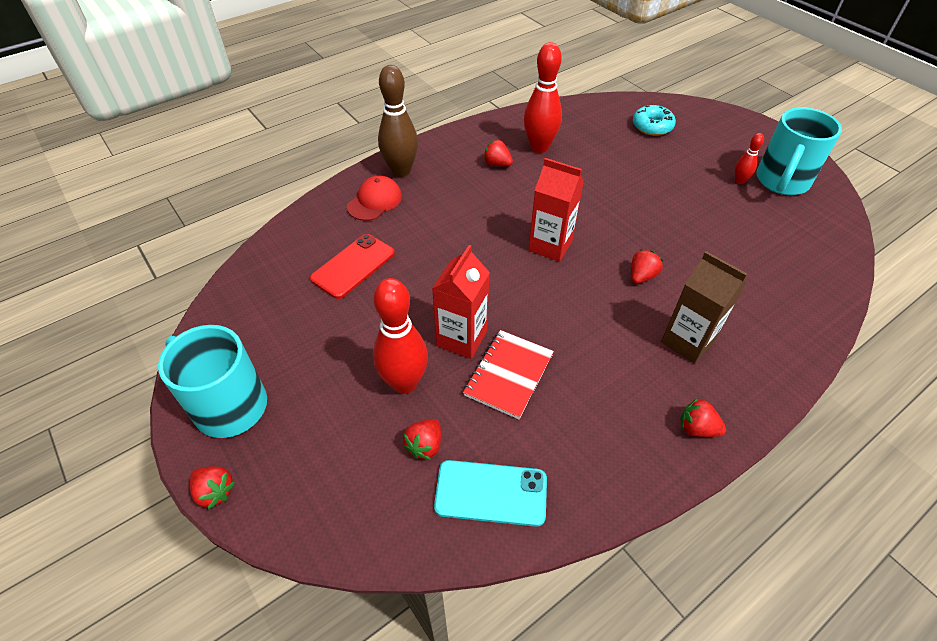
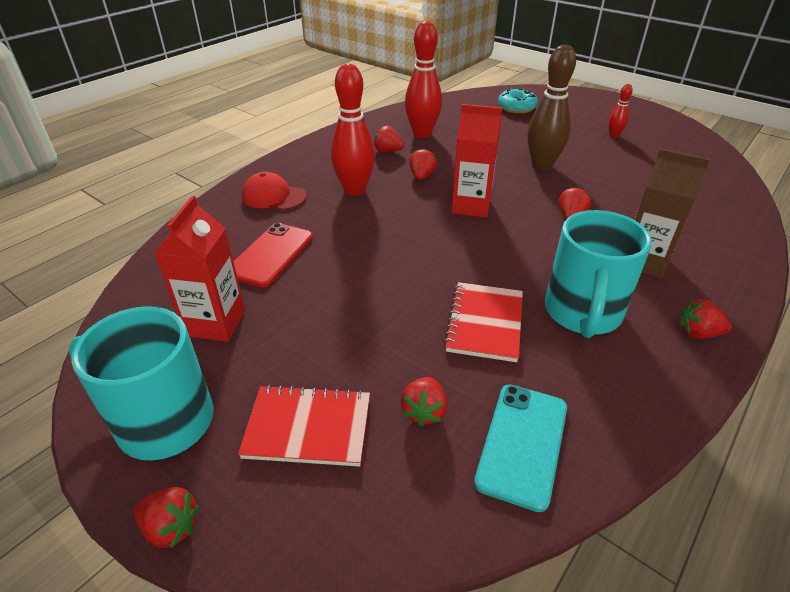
camera: 15 degrees left, 10 degrees down
(332, 437) = (308, 427): none -> red notebook
(375, 201) = (273, 196): red cap -> red cap turned 90 degrees counterclockwise
(401, 171) = (292, 168): brown bowling pin -> brown bowling pin (542, 165)
(404, 383) = (373, 353): red bowling pin -> red bowling pin (354, 190)
(462, 338) = (419, 299): red carton -> red carton (215, 323)
(491, 493) = (522, 444): turquoise phone -> turquoise phone turned 60 degrees counterclockwise
(518, 201) = (422, 176): none -> red strawberry
(781, 182) = (649, 131): turquoise mug -> turquoise mug (582, 314)

